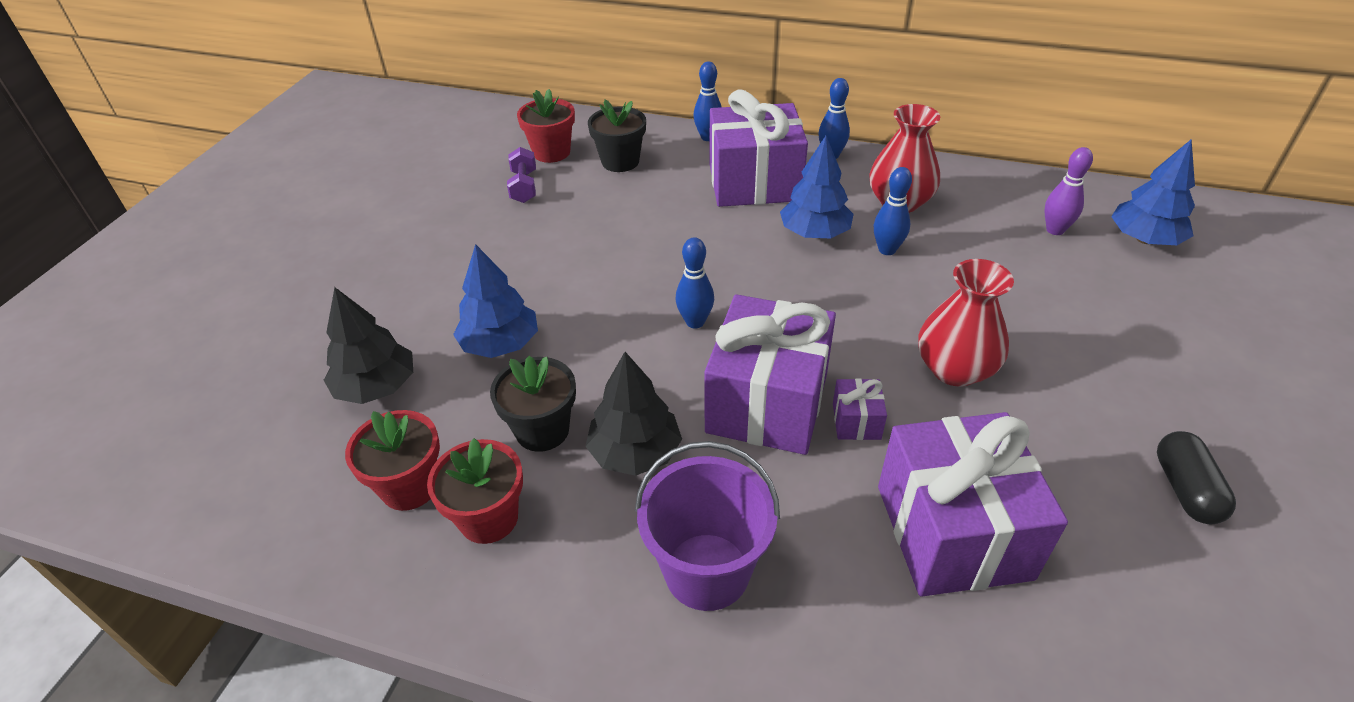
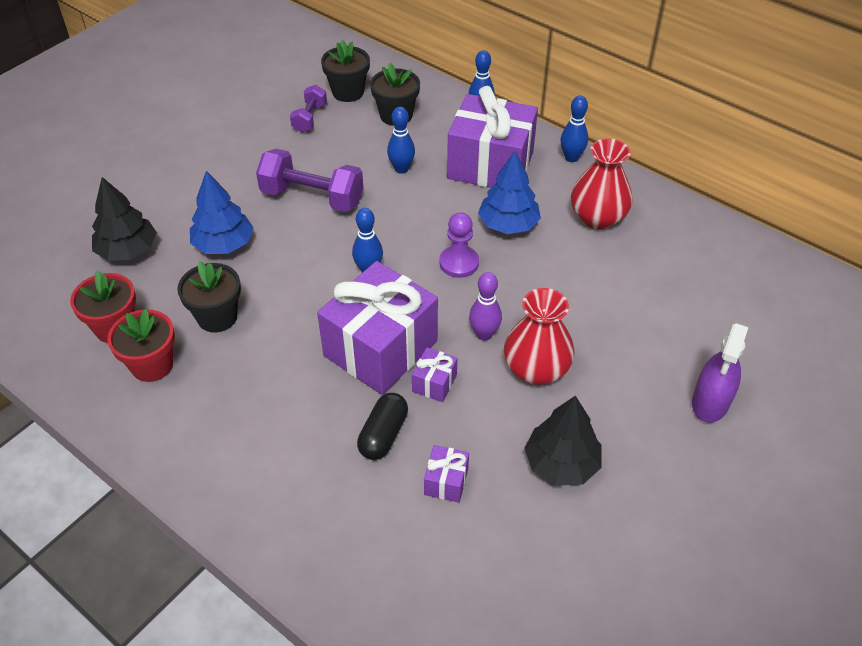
camera: 20 degrees right, 5 degrees up
(551, 152) = (348, 92): red flower pot -> black flower pot
(578, 265) = (312, 197): none -> purple dumbbell
(635, 452) = (268, 353): black tree -> black tree (561, 464)
(707, 571) = (267, 447): purple bucket -> none
(790, 285) = (459, 263): none -> purple pawn
(887, 250) = (556, 256): blue bowling pin -> blue bowling pin (401, 169)
(953, 531) = (446, 481): purple gift -> purple gift, size x0.42
(1055, 230) = (711, 281): purple bowling pin -> purple bowling pin (484, 334)
(1144, 239) = (783, 313): blue tree -> none
(1153, 345) = (710, 402): none -> purple spray bottle
(1185, 489) = (638, 514): black capsule -> black capsule (383, 435)

